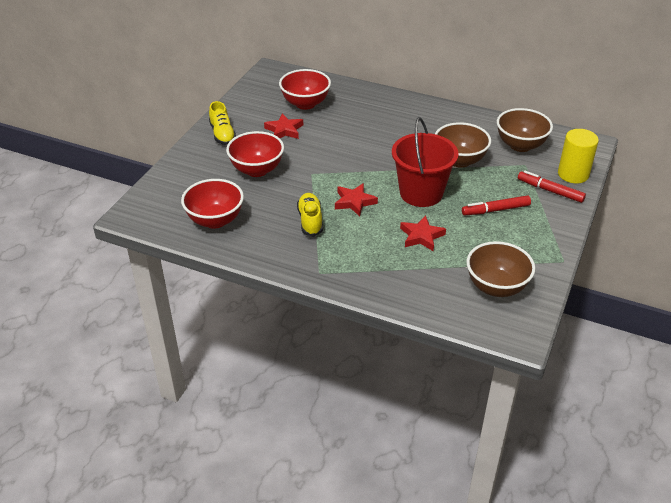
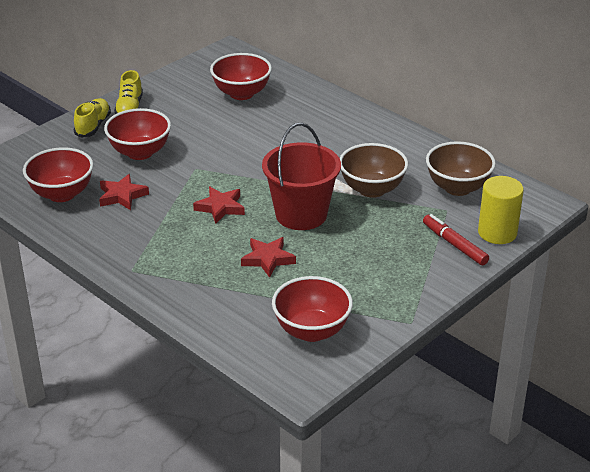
camera: 20 degrees right, 5 degrees down
(284, 130) = (198, 117): red star -> red star (122, 196)
(310, 221) = (159, 216): yellow shoe -> yellow shoe (93, 126)
(495, 210) = (373, 251): red marker -> none
(496, 287) = (311, 331): brown bowl -> red bowl

